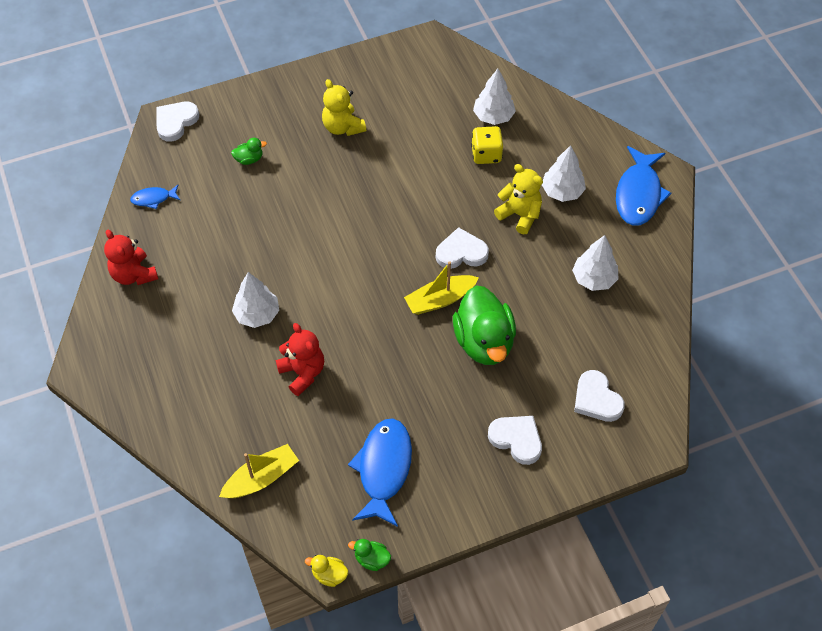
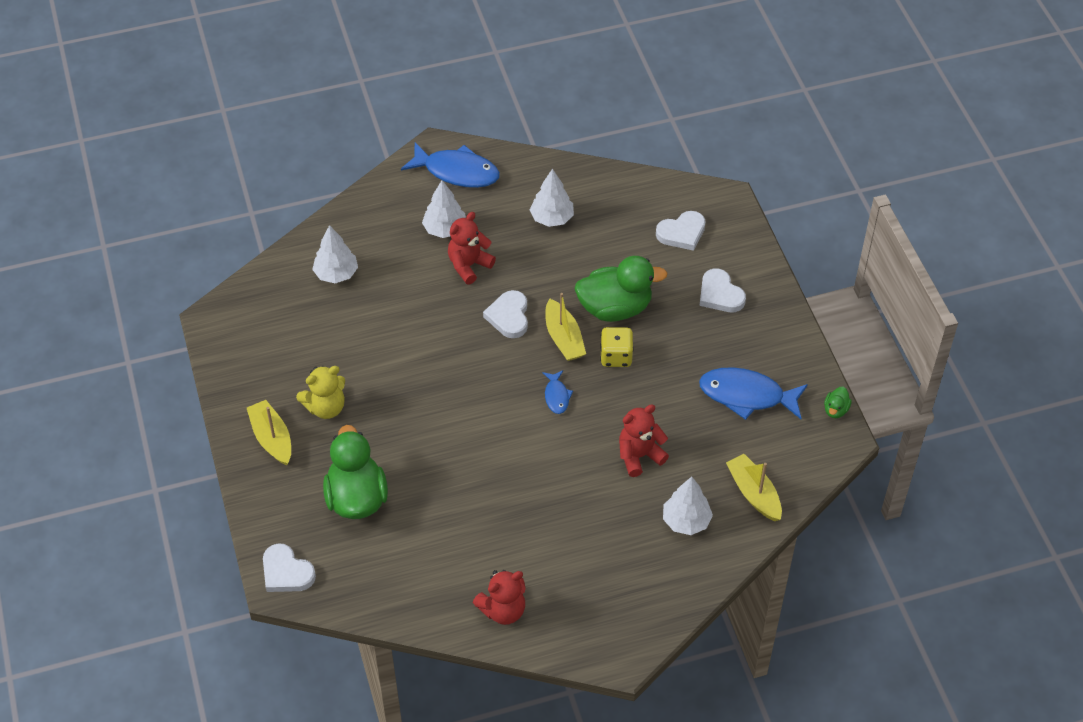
camera: 85 degrees left, 5 degrees down
(153, 199) = (399, 593): blue fish -> blue fish (556, 396)
(249, 159) = (356, 498): green duck -> green duck, size x2.36
(257, 314) = (566, 493): white tree -> white tree (686, 521)
(308, 95) = (272, 438): none -> yellow boat
(329, 575) = (851, 442): yellow duck -> none
(486, 154) = (387, 285): yellow dice -> yellow dice (616, 356)
(516, 439) = (720, 294): white heart -> white heart turned 75 degrees counterclockwise
(519, 215) = (469, 265): yellow teddy bear -> red teddy bear

